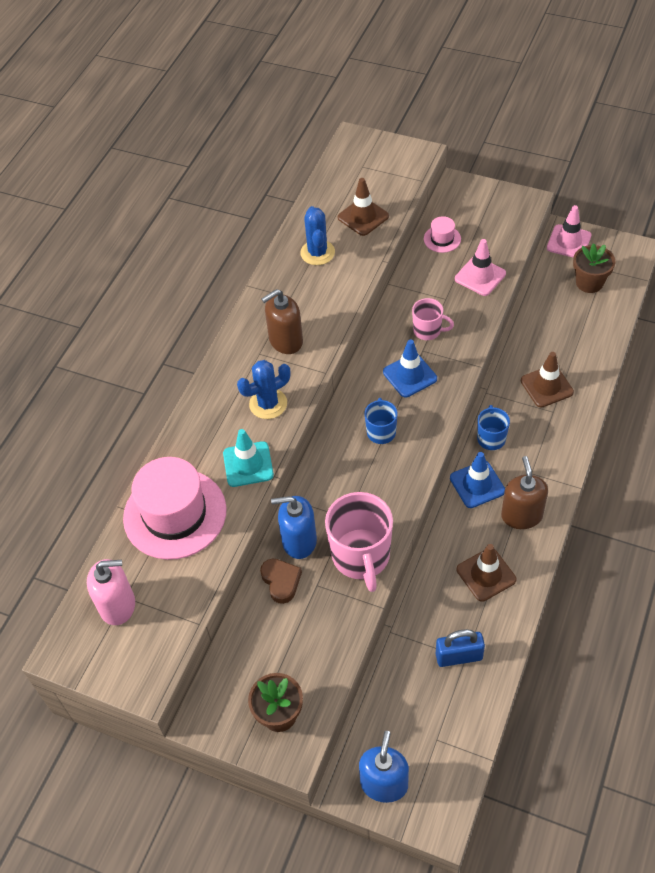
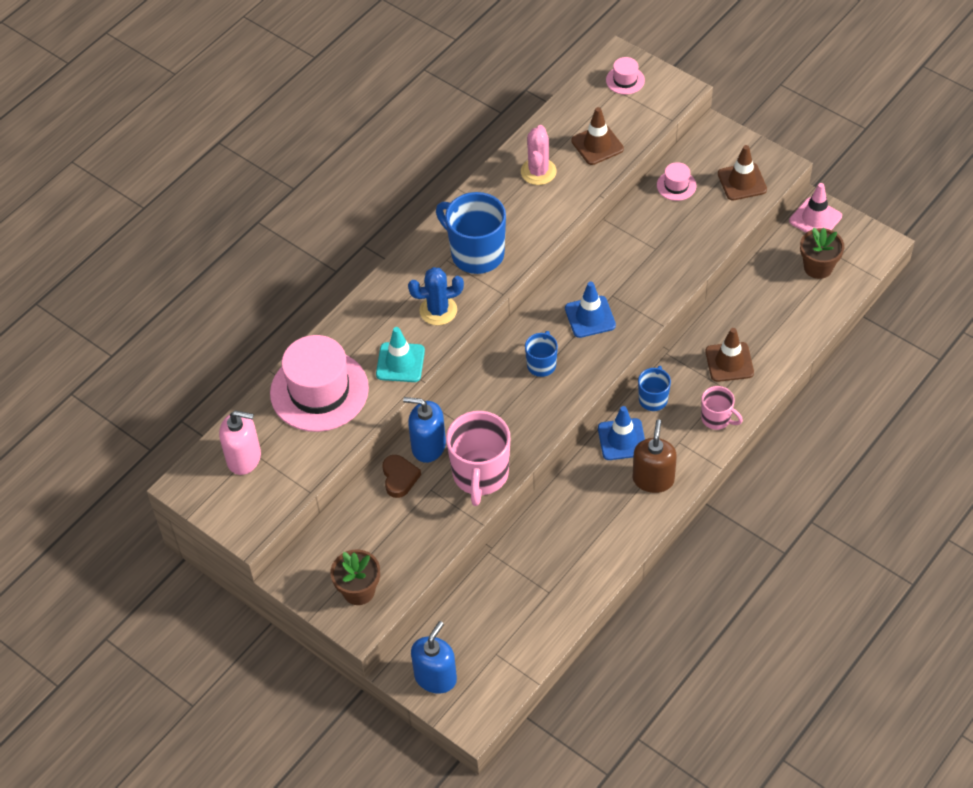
camera: 15 degrees right, 0 degrees up
(285, 341) = (476, 253): brown soap dispenser -> blue mug
(317, 253) = (538, 172): blue cactus -> pink cactus
(366, 156) = (625, 80): none -> pink hat
(428, 331) = (625, 277): pink mug -> pink mug (717, 419)
(459, 656) = (543, 589): blue padlock -> none
(480, 276) = (699, 234): pink traffic cone -> none
(486, 574) = (597, 524): brown traffic cone -> brown traffic cone (742, 182)

